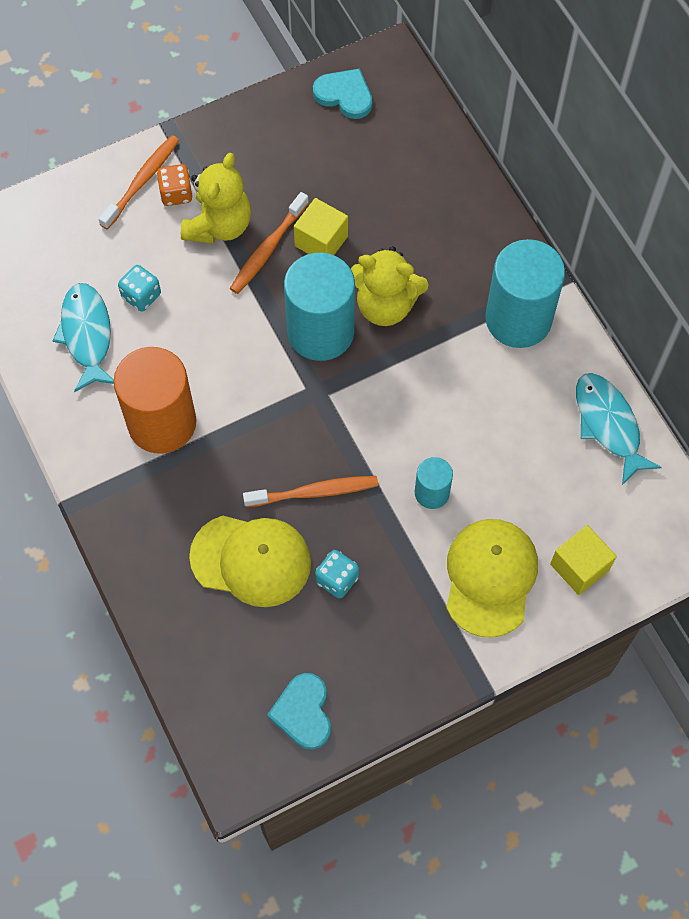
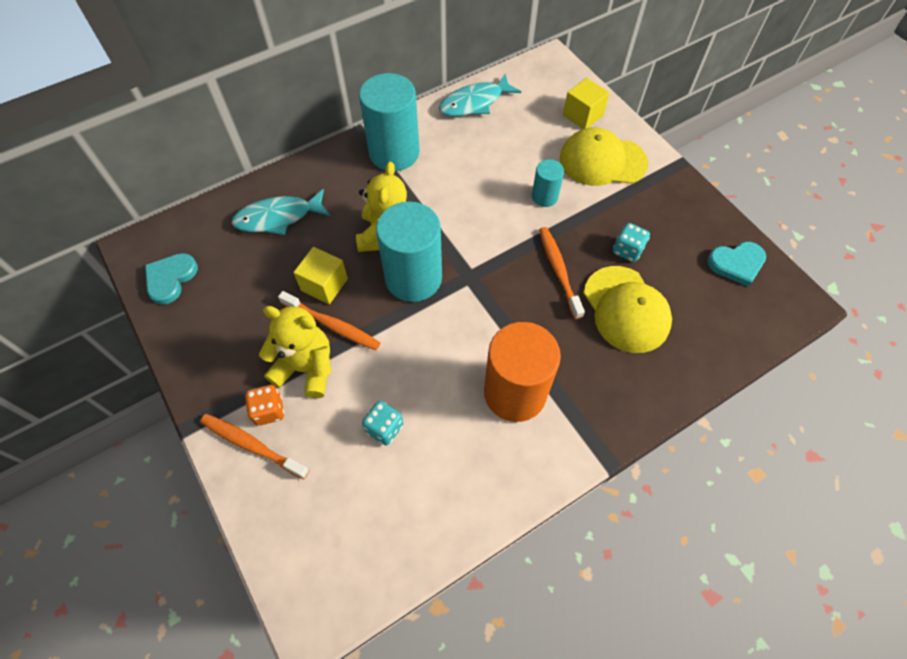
camera: 95 degrees left, 5 degrees down
(87, 335) = (430, 474): turquoise fish -> turquoise fish (278, 217)
(251, 560) = (626, 309): yellow cap -> yellow cap turned 150 degrees clockwise

